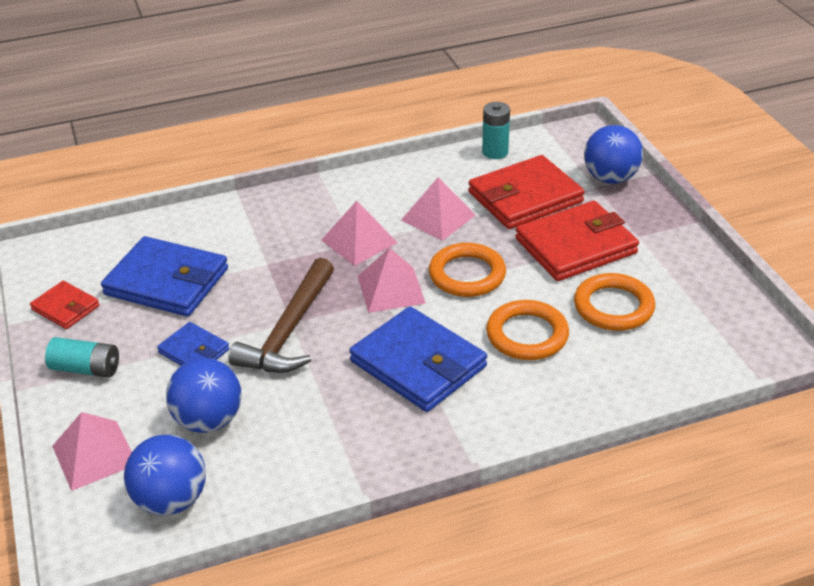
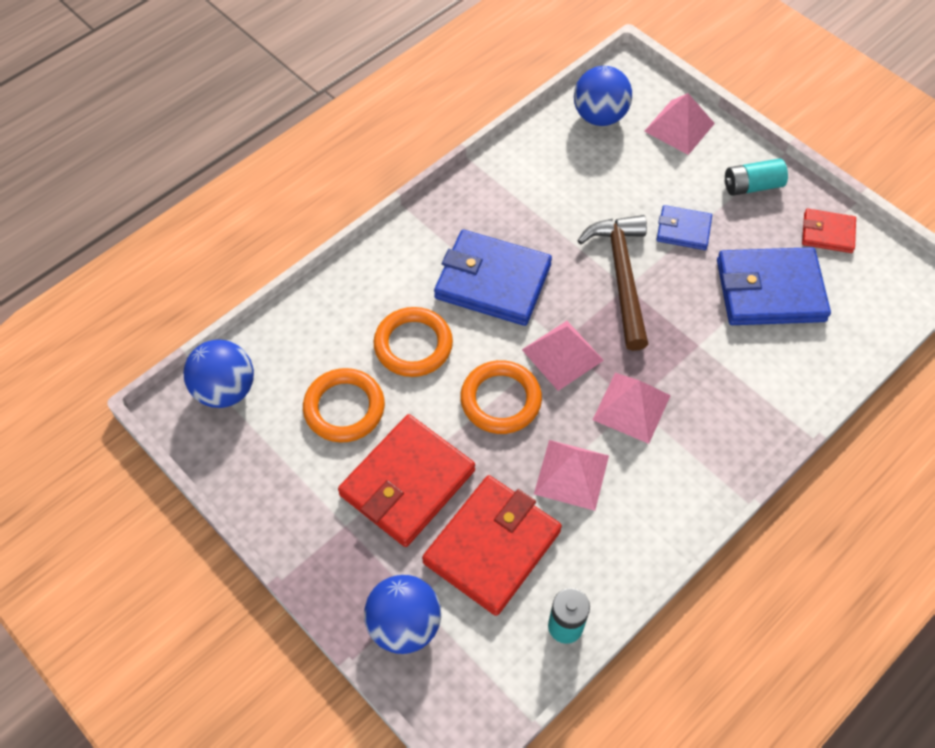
camera: 155 degrees right, 20 degrees up
(209, 421) = (621, 177): blue ball -> blue ball (225, 390)

